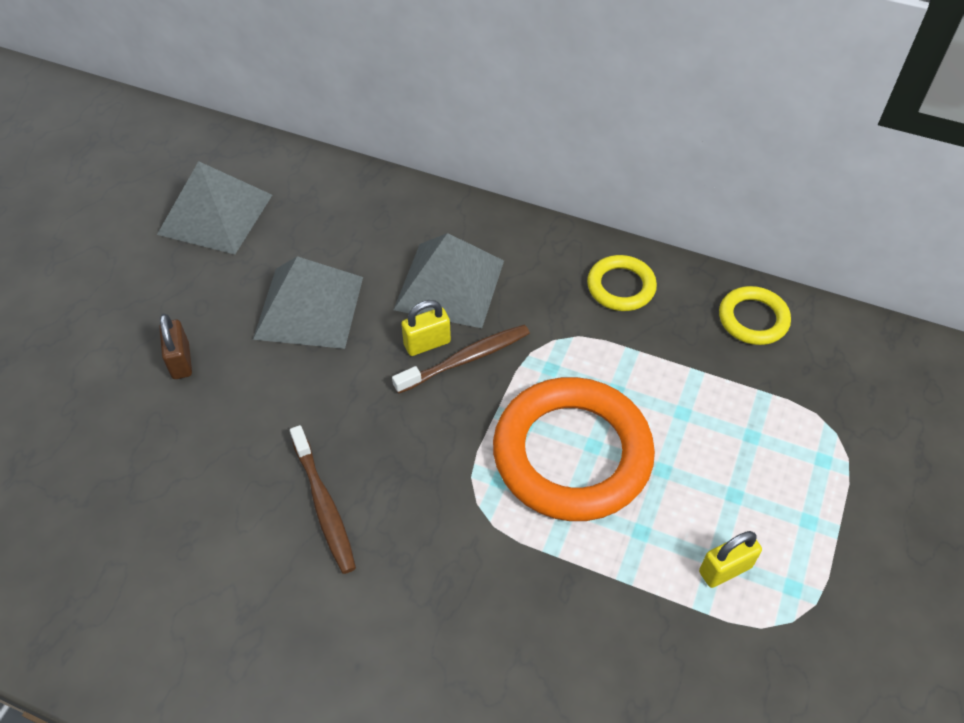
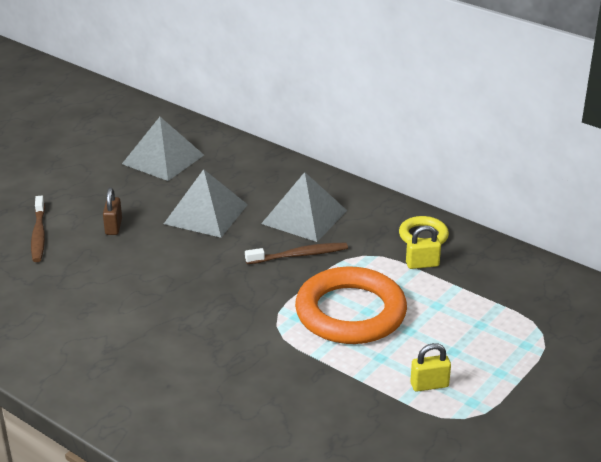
camera: 15 degrees right, 20 degrees down
(324, 505) = (177, 309): brown toothbrush -> brown toothbrush (39, 235)
(427, 343) = (276, 243): yellow padlock -> yellow padlock (422, 264)
(753, 319) = (510, 266): yellow ring -> none

